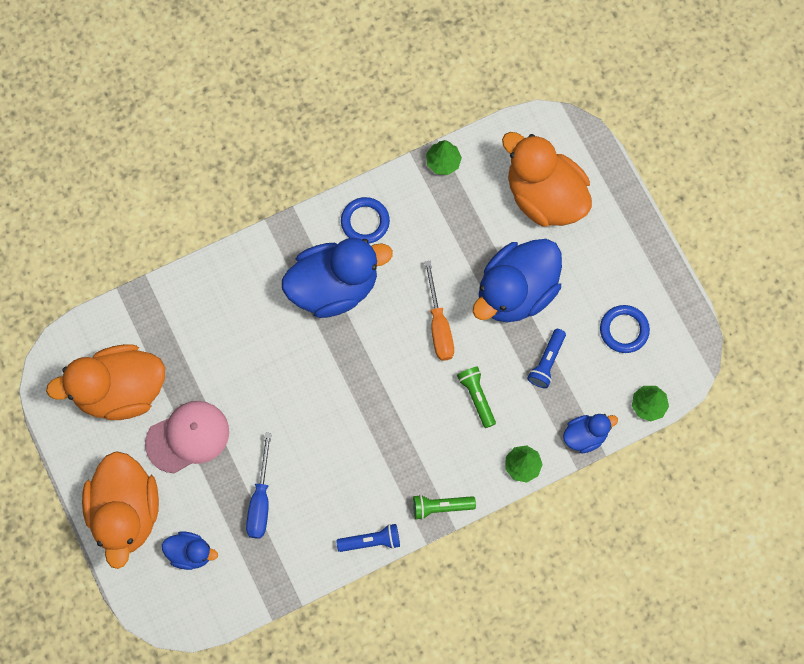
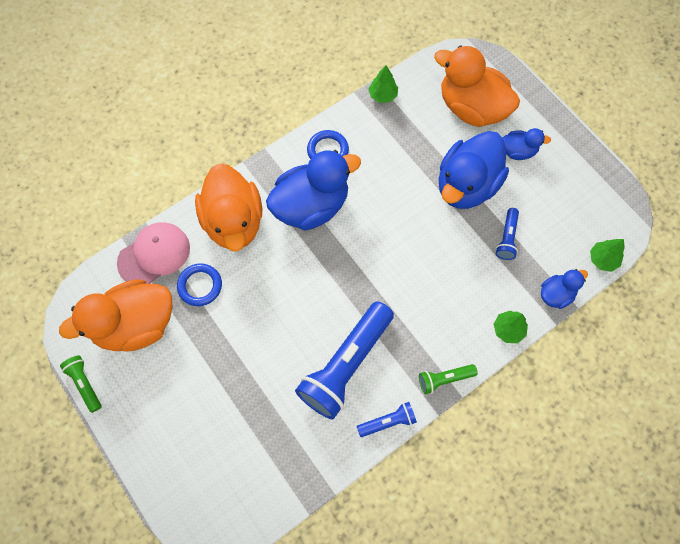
camera: 10 degrees left, 5 degrees down
(126, 512) = (155, 436): orange duck -> orange duck (234, 222)
(187, 437) = (203, 356): pink cap -> pink cap (154, 254)
(190, 553) = (221, 463): blue duck -> blue duck (518, 151)
(260, 500) = (279, 402): blue screwdriver -> none
(338, 473) = (346, 365): none -> blue flashlight
(439, 325) = (407, 223): orange screwdriver -> none
(477, 397) = (454, 277): green flashlight -> green flashlight (85, 384)
(624, 330) = (564, 201): blue ring -> blue ring (200, 286)

